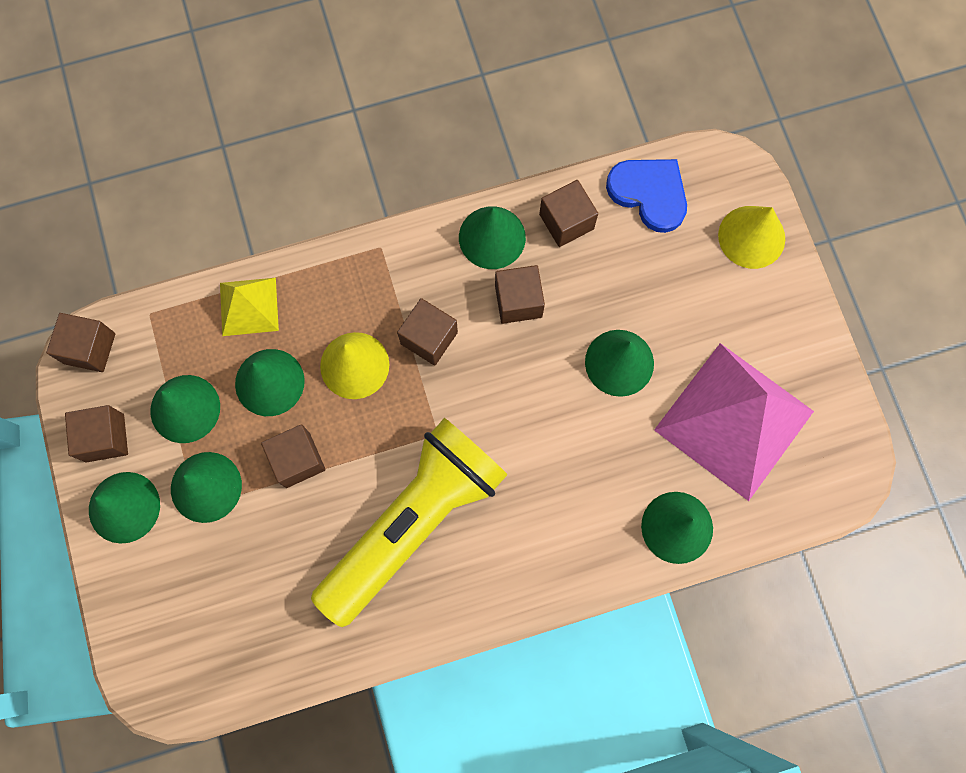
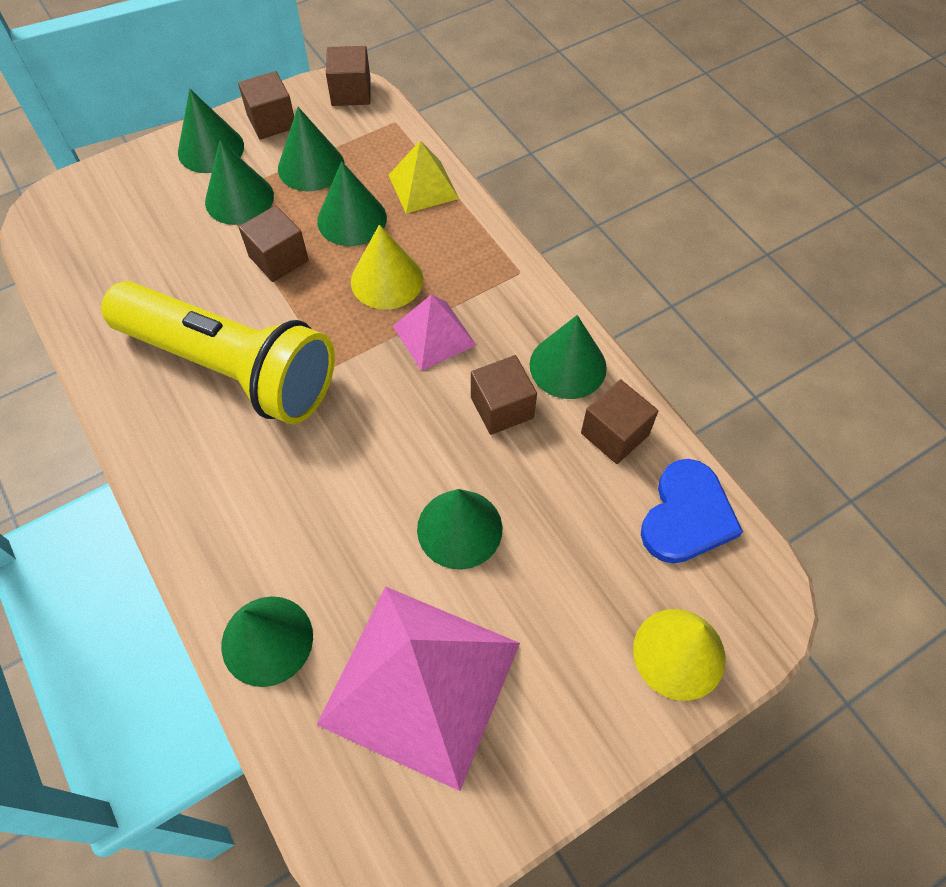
camera: 75 degrees right, 15 degrees down
(429, 338) = (434, 335): brown cube -> pink pyramid

